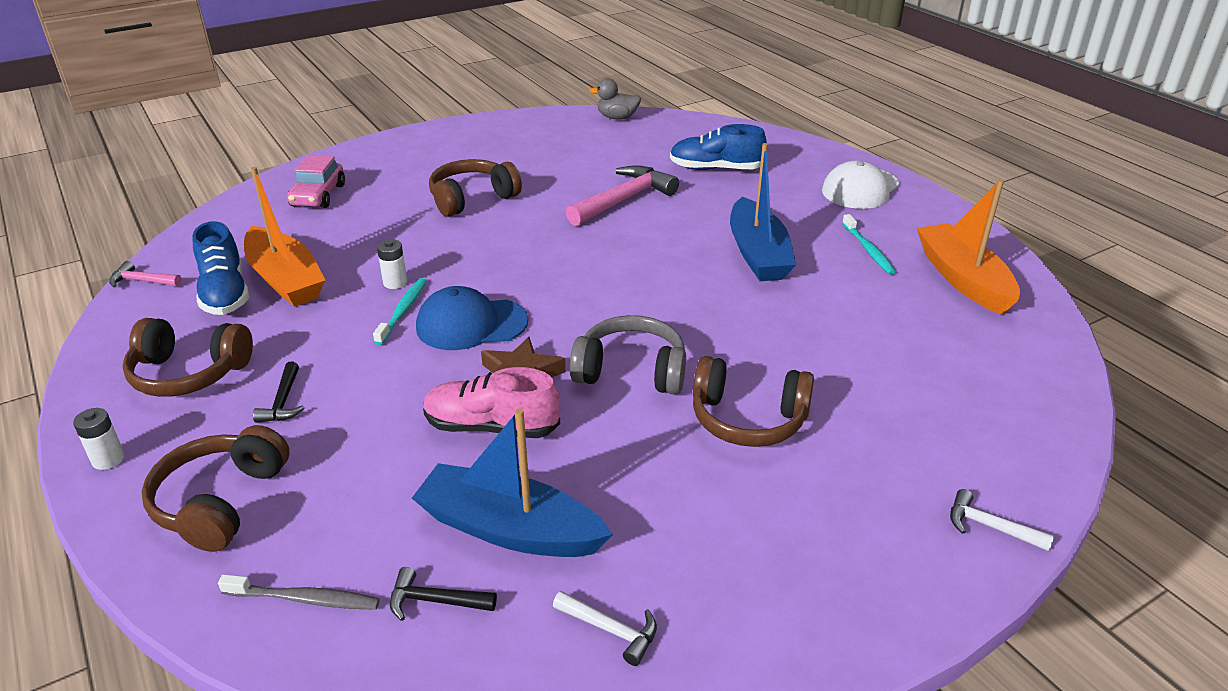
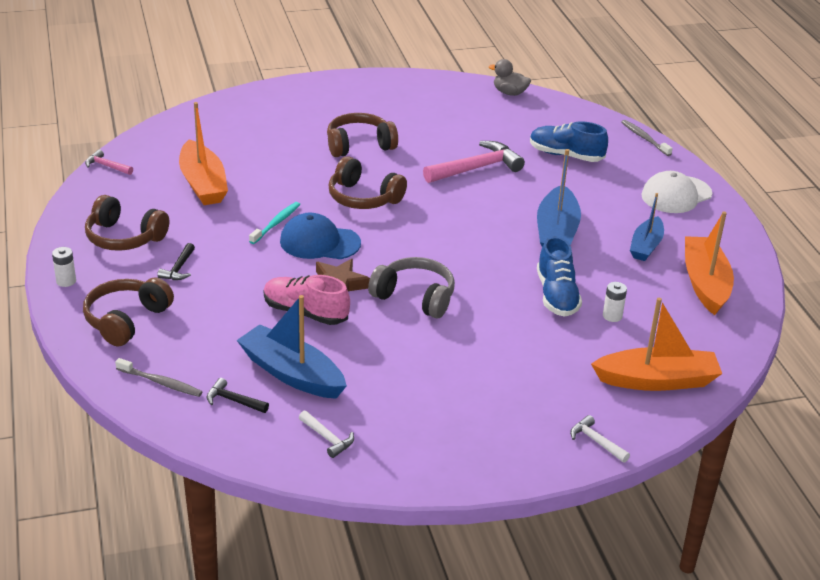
camera: 15 degrees right, 0 degrees up
(225, 293) = (159, 186): blue shoe -> blue shoe (556, 295)
(318, 195) = (245, 121): pink car -> none
(395, 283) = (278, 201): white battery -> white battery (612, 316)
(748, 419) = (477, 344): brown headphones -> brown headphones (363, 198)
(787, 138) = (644, 138): none -> grey toothbrush
(868, 250) = (646, 246): turquoise toothbrush -> blue boat
(1000, 415) = (657, 380): none -> orange boat

